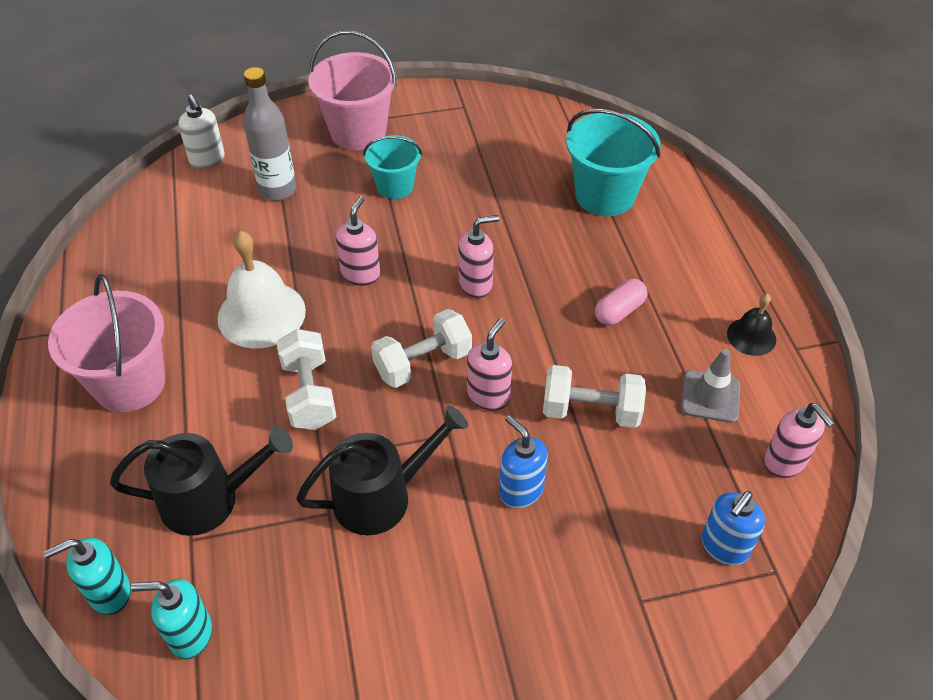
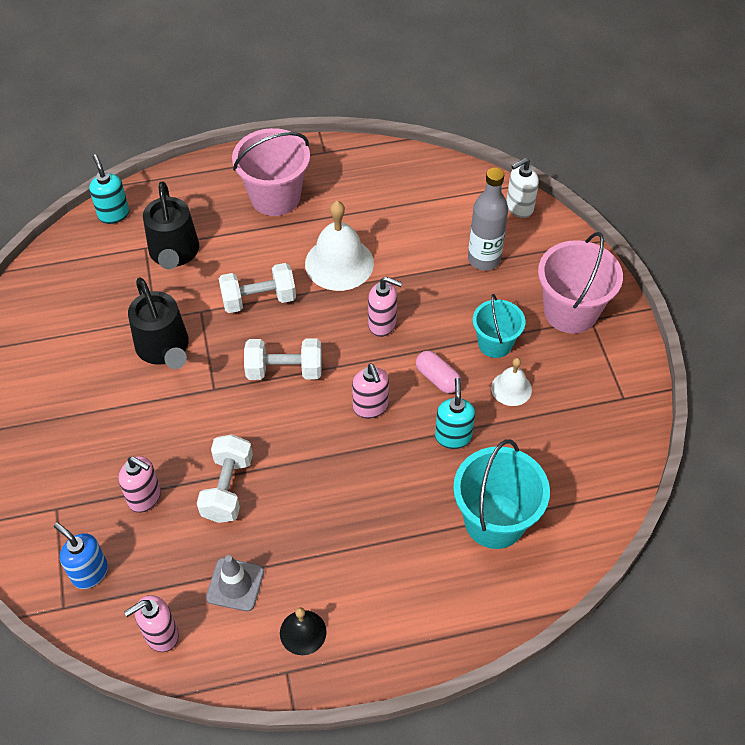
camera: 90 degrees right, 5 degrees up
(190, 634) = (79, 256): turquoise soap dispenser -> turquoise soap dispenser (453, 436)
(423, 363) = (284, 370): white dumbbell -> white dumbbell turned 60 degrees counterclockwise
(452, 177) = (511, 388): none -> white bell
(488, 396) = (248, 415): pink soap dispenser -> pink soap dispenser (145, 497)
(520, 490) = (158, 435): blue soap dispenser -> none
(619, 311) = (337, 520): pink capsule -> pink capsule (437, 378)

